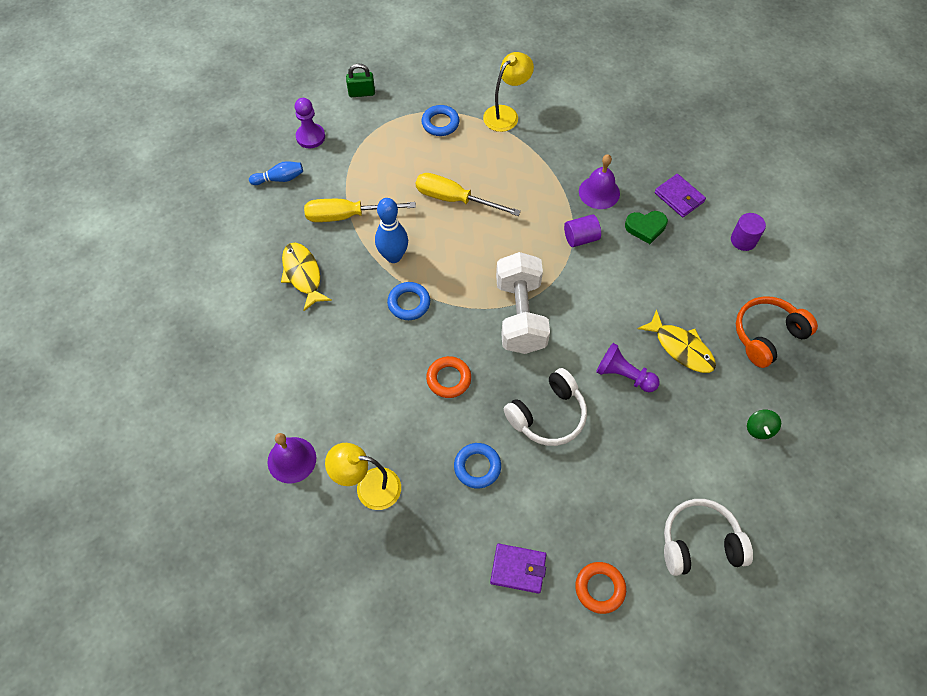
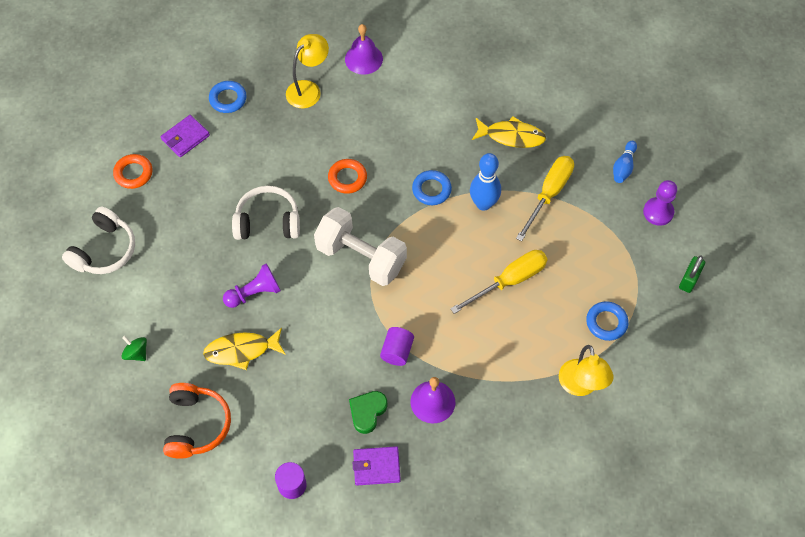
camera: 125 degrees right, 0 degrees up
(477, 467) = (269, 156): blue ring -> blue ring (228, 99)
(548, 415) = (268, 222): white headphones -> white headphones turned 90 degrees clockwise

